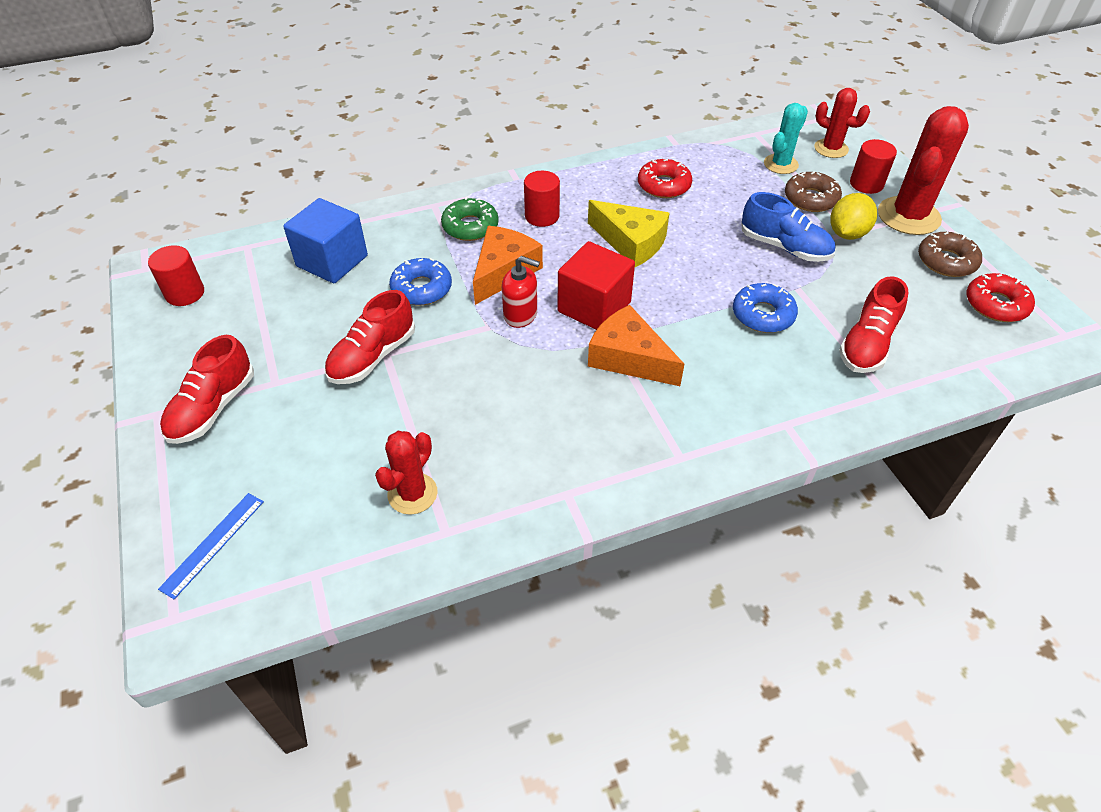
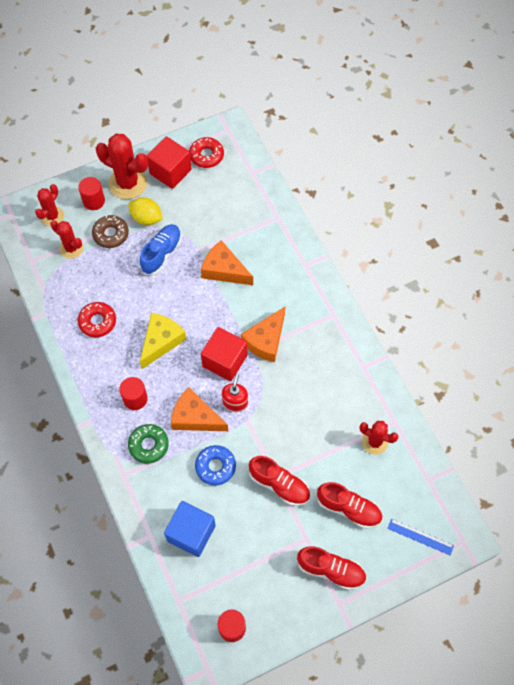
camera: 95 degrees left, 15 degrees up
(763, 315) = (224, 270): blue donut -> orange cheese
(780, 164) = (71, 248): turquoise cactus -> red cactus
(867, 344) = (243, 221): red shoe -> red shoe (349, 508)
(946, 261) = (170, 171): brown donut -> red cube

